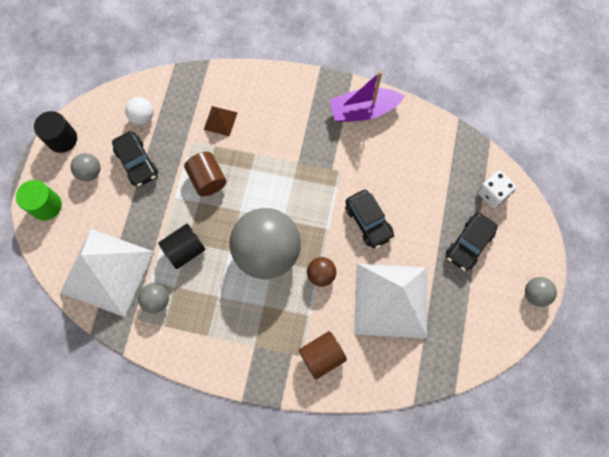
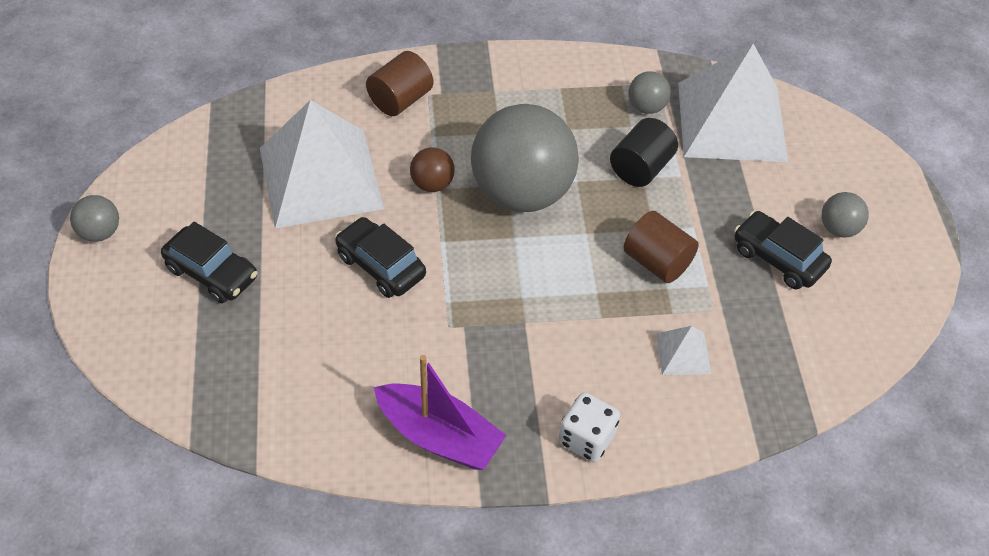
camera: 160 degrees right, 20 degrees down
(46, 206) = (868, 173): green cylinder -> none
(62, 139) = (914, 262): black cylinder -> none
(143, 117) = (813, 326): white ball -> none
(220, 120) = (683, 353): brown pyramid -> white pyramid
(363, 111) = (439, 436): purple boat -> purple boat turned 60 degrees clockwise
(468, 244) = (212, 273): black car -> black car turned 105 degrees clockwise
(492, 193) = (179, 356): white dice -> white dice (586, 438)

